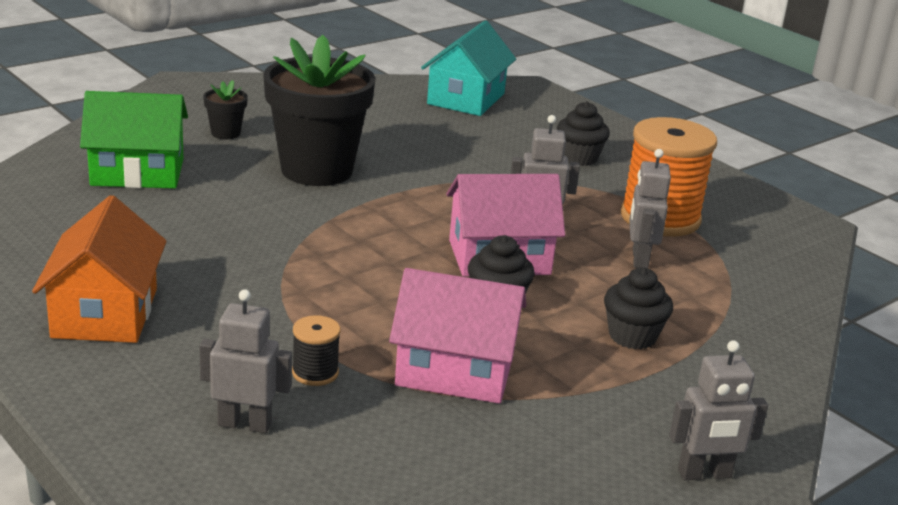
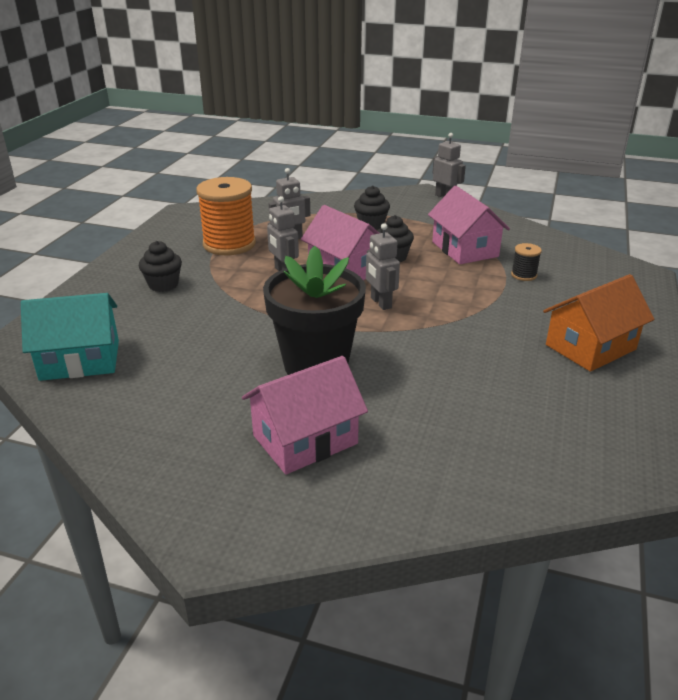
camera: 120 degrees left, 5 degrees up
(137, 172) = (435, 439): green house -> none
(225, 133) = (305, 439): black flower pot -> pink house
(245, 424) = (582, 275): grey robot -> grey robot (380, 303)

